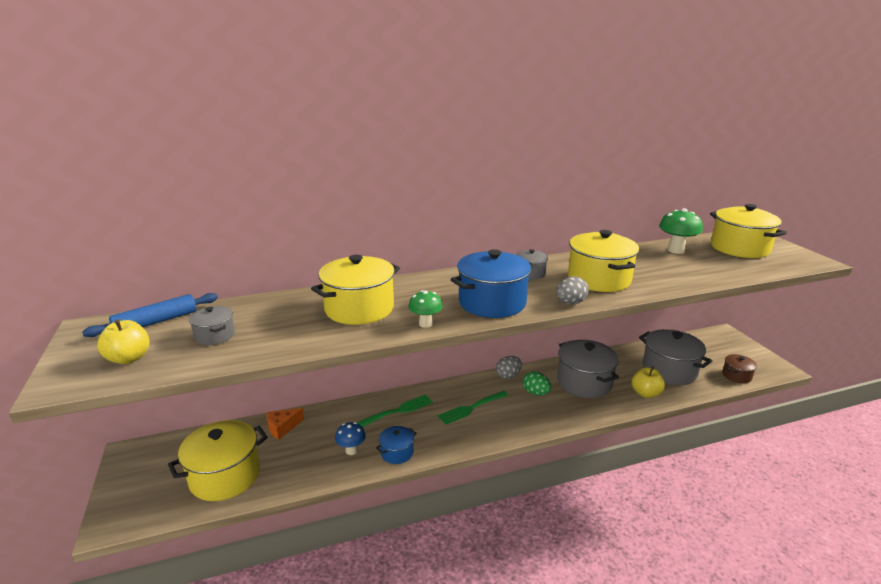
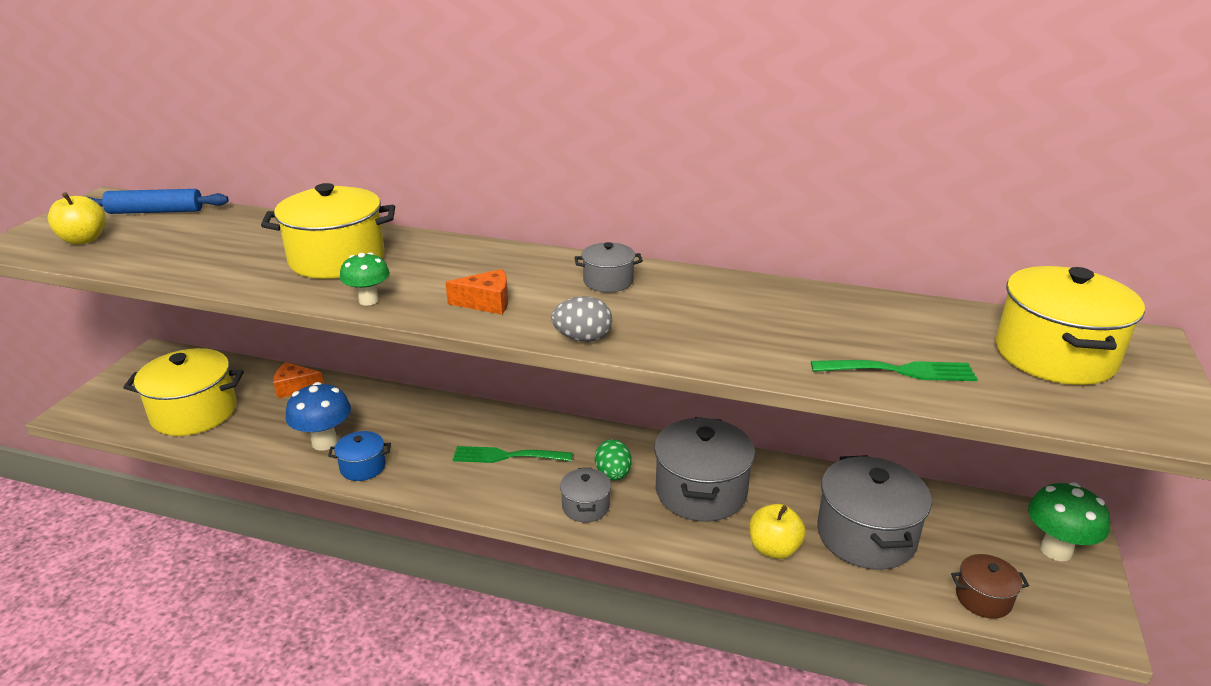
camera: 35 degrees right, 5 degrees up
(215, 336) = (173, 242): grey pot -> grey pot (585, 507)
(351, 450) = (324, 442): blue mushroom -> blue mushroom, size x1.55
(398, 411) = (424, 421): green fork -> green fork (899, 371)
(492, 303) = (486, 303): blue pot -> orange cheese
(508, 376) = (608, 437): grey egg -> none
(599, 279) = (689, 321): yellow pot -> none
(676, 250) = (914, 320): green mushroom -> green mushroom (1056, 550)

